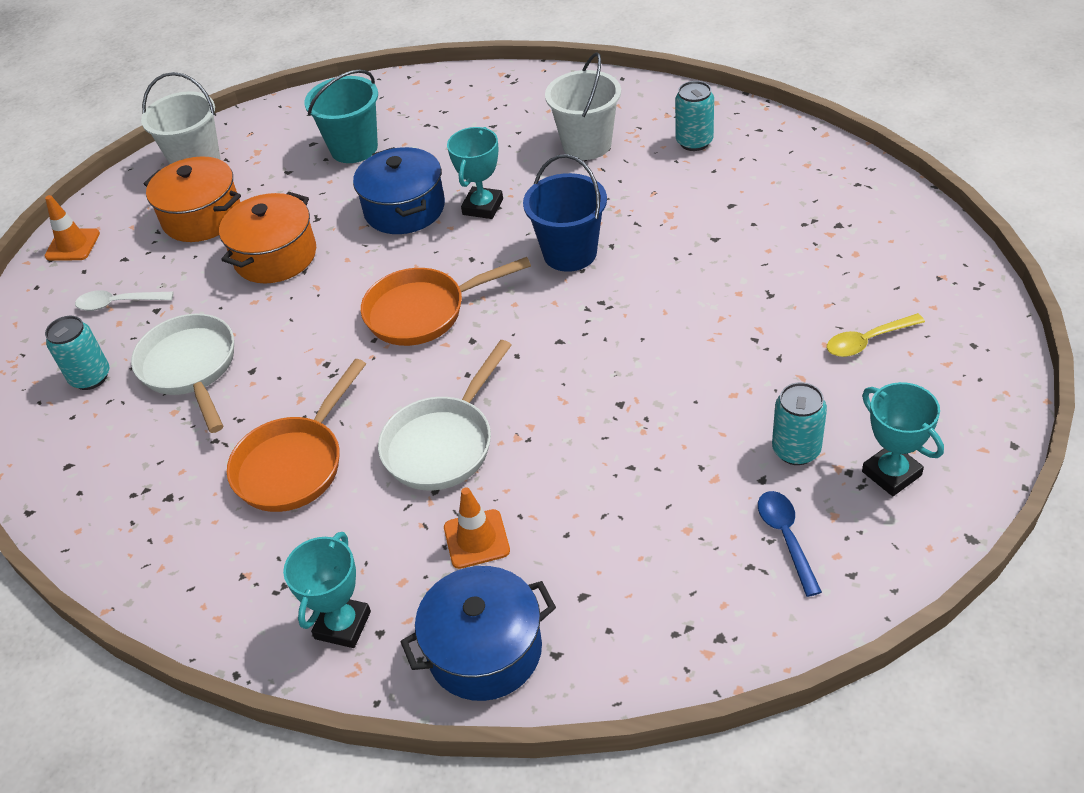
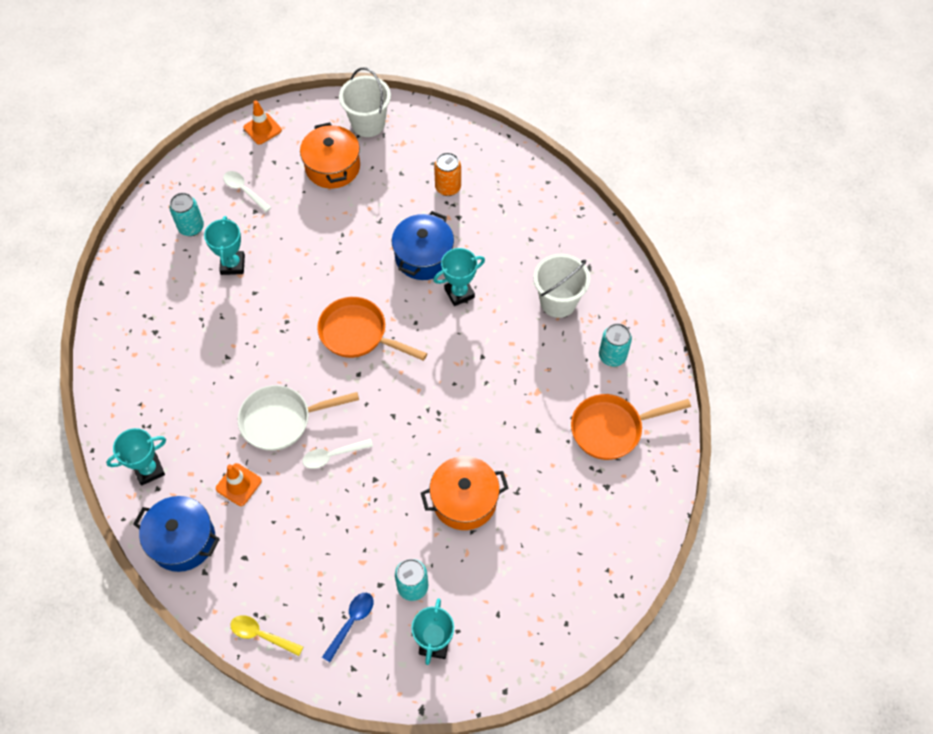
camera: 40 degrees right, 15 degrees up
(191, 368) = (232, 265): white pan -> turquoise trophy
(275, 256) = (336, 228): orange pot -> orange pot (464, 500)
(294, 464) = (216, 366): orange pan -> orange pan (611, 429)
(354, 148) = (448, 187): turquoise bucket -> orange can
(545, 423) = (332, 455): none -> white spoon
(570, 253) = (461, 367): blue bucket -> none
(867, 341) = (522, 567): yellow spoon -> yellow spoon (261, 635)

